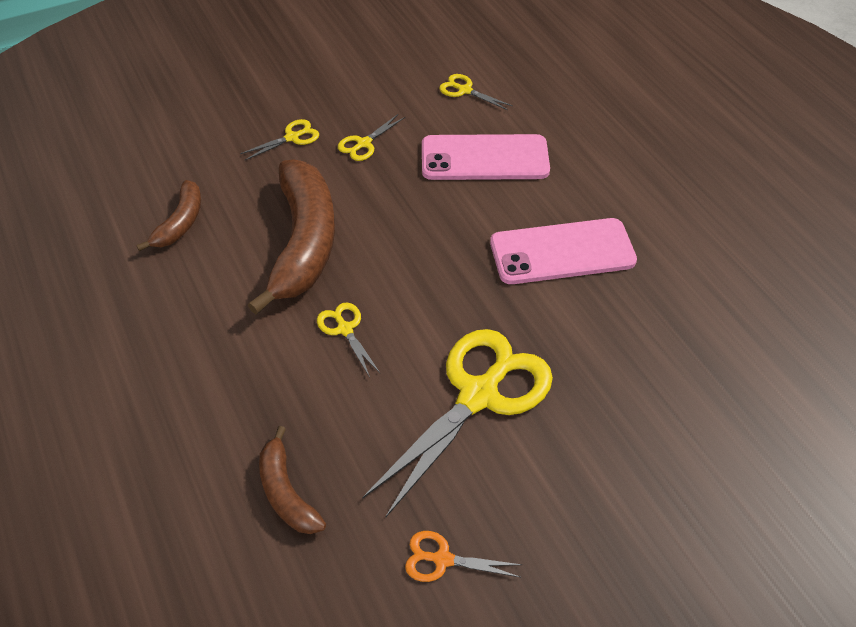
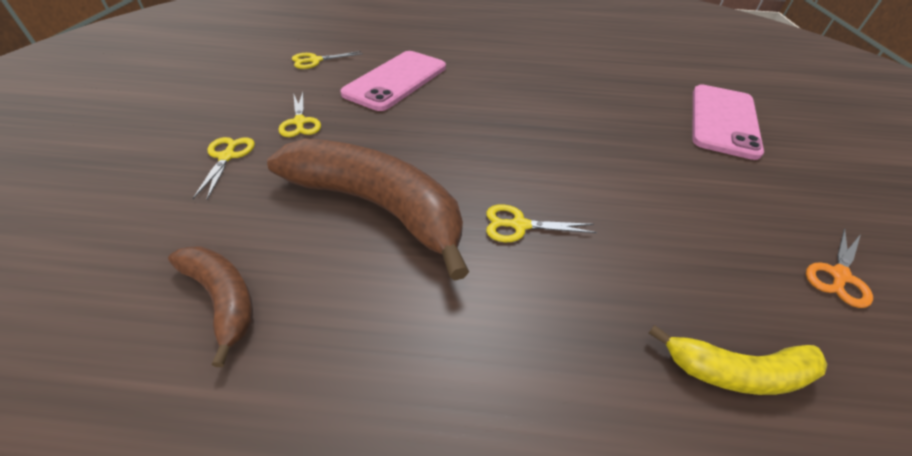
camera: 60 degrees left, 5 degrees down
(286, 492) = (737, 372): brown banana -> yellow banana
(478, 395) = (646, 179): yellow scissors -> none
(562, 252) = (523, 89): pink phone -> pink phone (723, 120)

